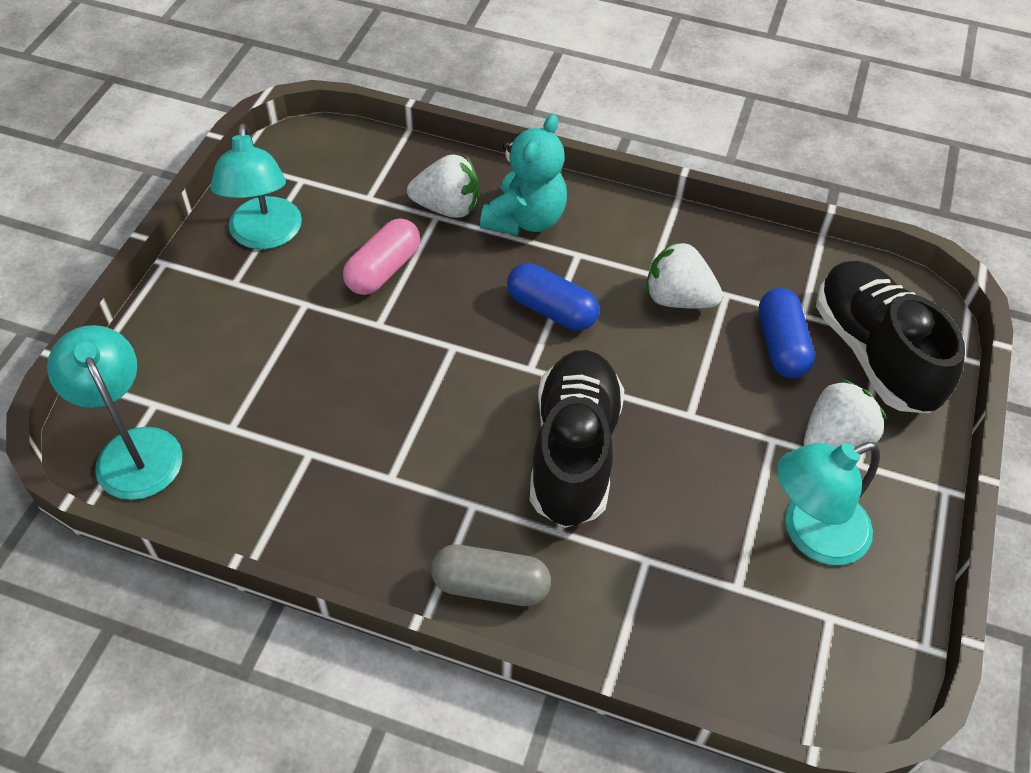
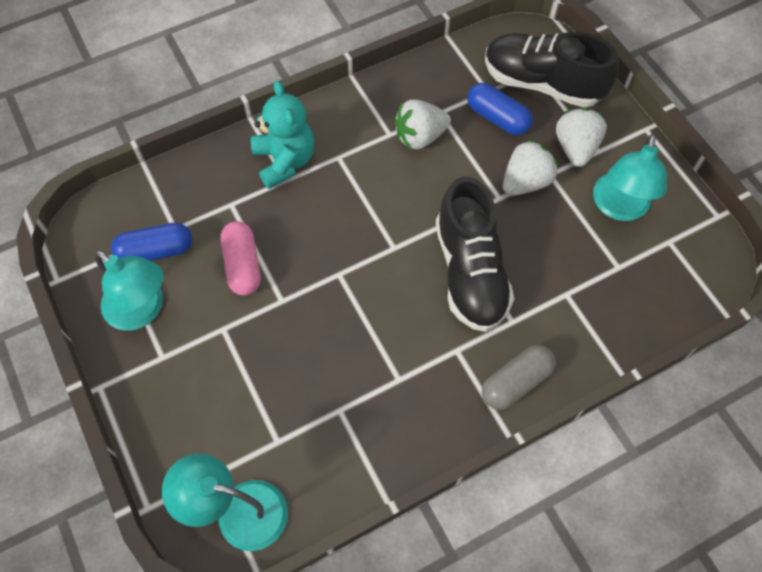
camera: 45 degrees left, 10 degrees up
(447, 207) = (231, 193): white strawberry -> white strawberry (525, 182)
(551, 310) = (364, 203): blue capsule -> blue capsule (156, 251)
(574, 451) = (470, 272): black shoe -> black shoe turned 150 degrees counterclockwise

